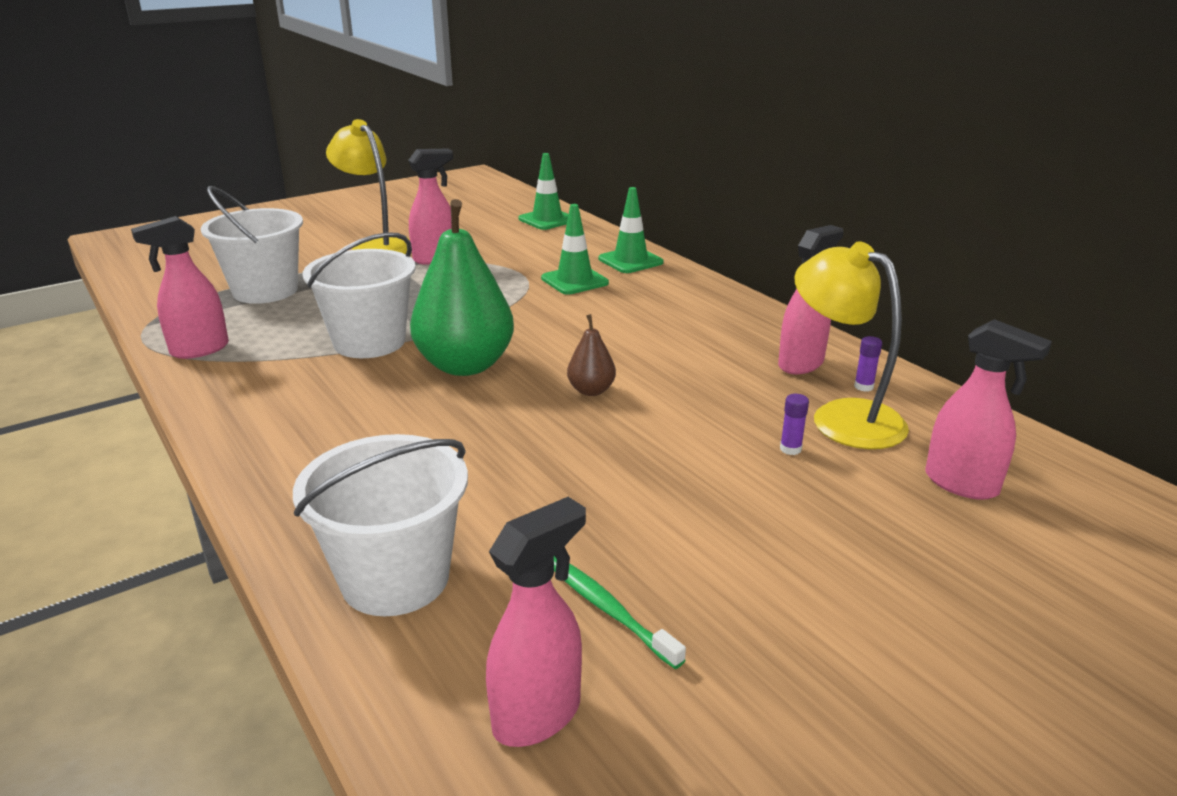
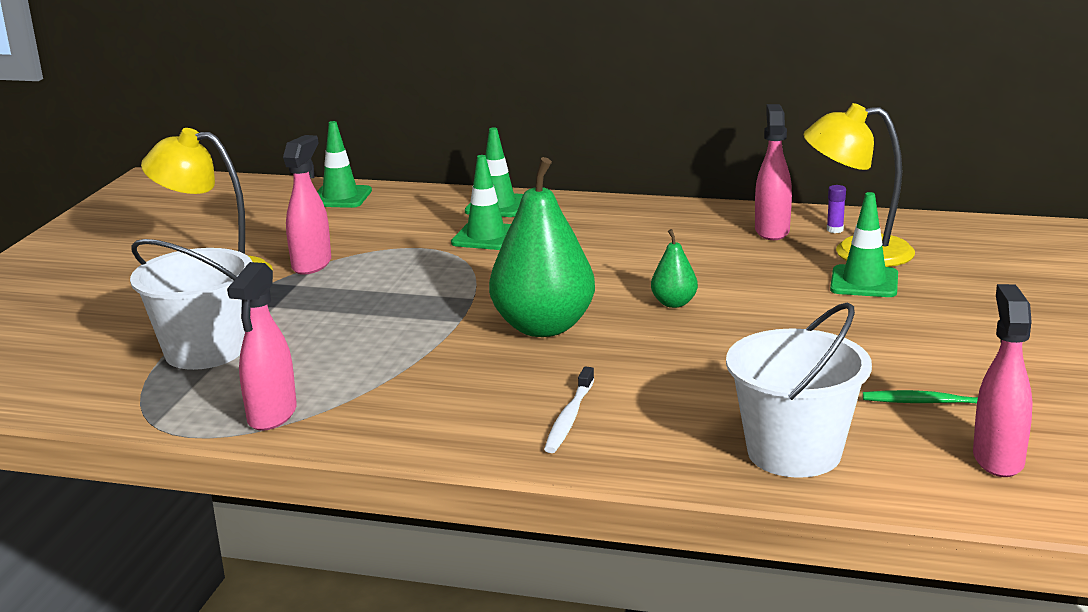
camera: 40 degrees left, 5 degrees down
(327, 446) = (569, 418): none -> white toothbrush
(369, 342) = (421, 345): white bucket -> none
(591, 390) = (674, 303): brown pear -> green pear
(790, 449) = (864, 282): purple glue stick -> green traffic cone
(962, 484) = (981, 260): pink spray bottle -> none

